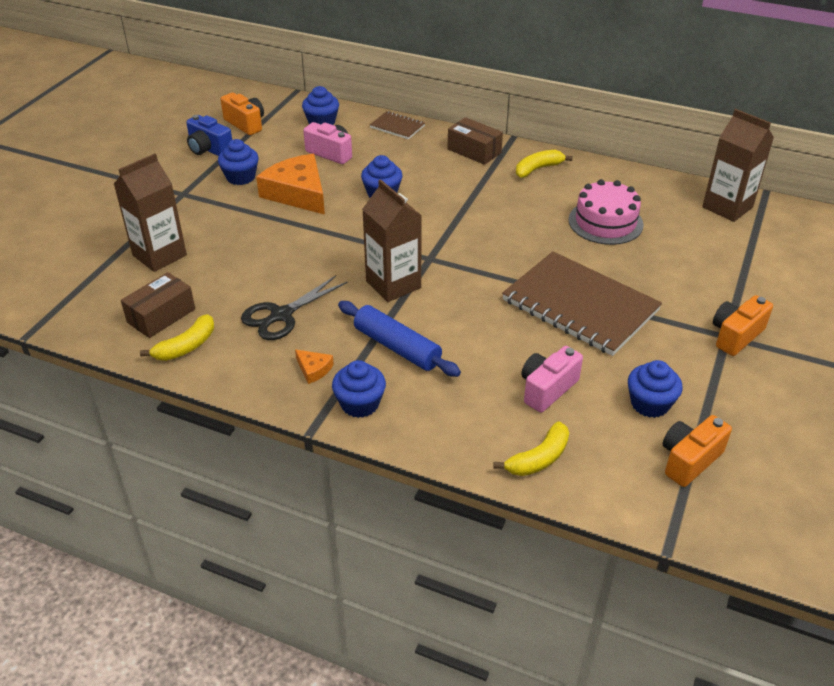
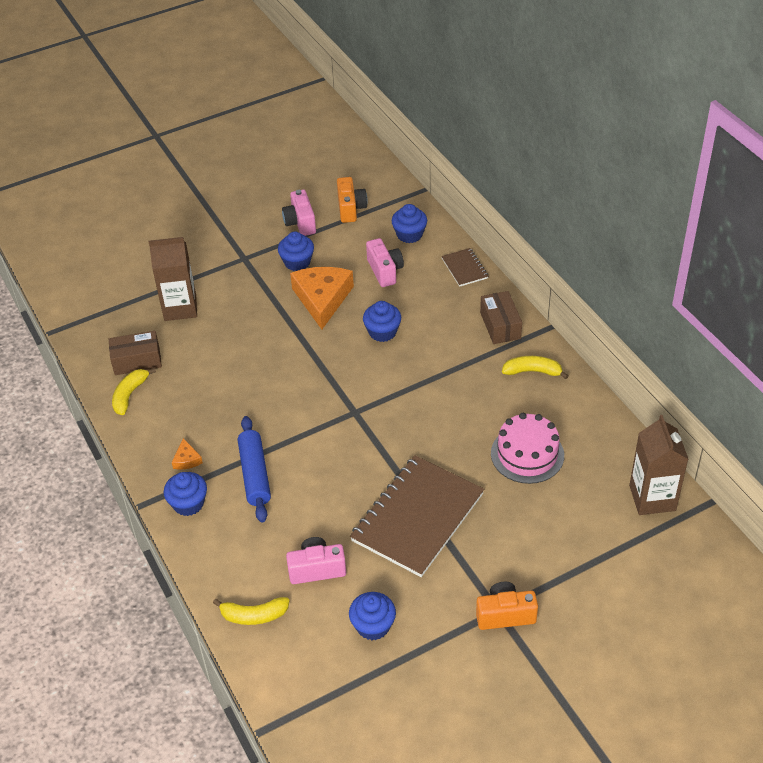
camera: 40 degrees right, 5 degrees up
(186, 346) = (130, 395): yellow banana -> yellow banana turned 120 degrees clockwise
(209, 149) = (300, 222): blue camera -> pink camera
(281, 315) = (208, 404): black scissors -> none
(393, 284) = (305, 420): brown carton -> none
(580, 306) = (417, 517): brown notebook -> brown notebook turned 45 degrees clockwise
(689, 460) = (349, 683): orange camera -> none

